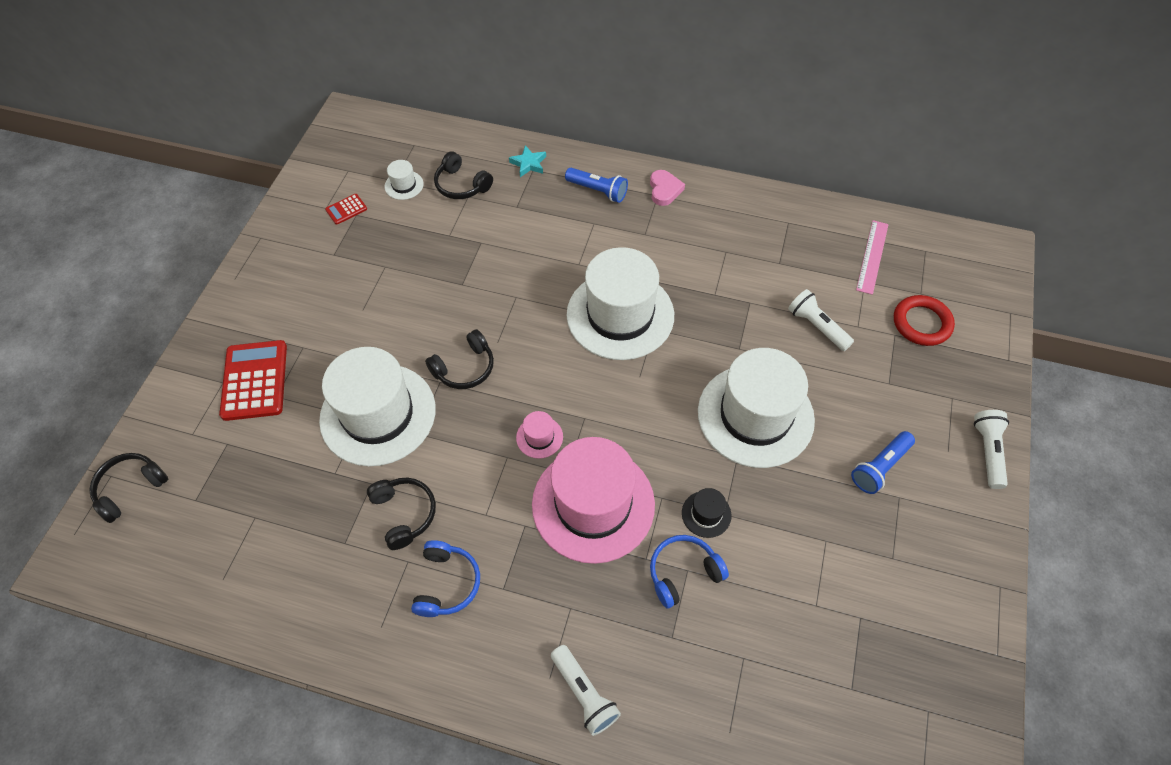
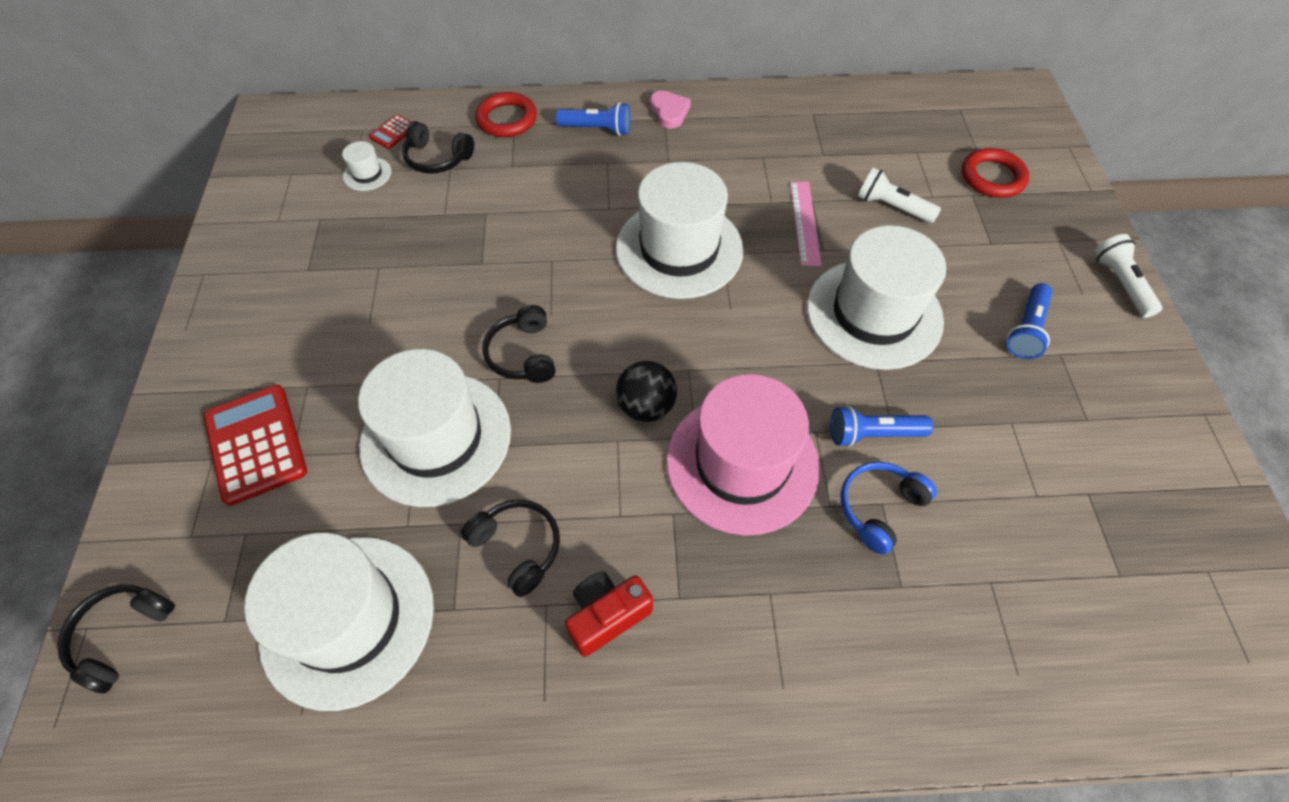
camera: 20 degrees left, 0 degrees up
(273, 526) = (348, 619): none -> white hat
(346, 209) = (305, 216): red calculator -> red calculator (393, 132)
(447, 583) = (607, 615): blue headphones -> red camera
(464, 368) = (523, 354): black headphones -> black headphones turned 135 degrees clockwise
(528, 164) = (507, 119): turquoise star -> red ring
(539, 437) = (646, 406): pink hat -> black ball
(584, 693) = (833, 691): white flashlight -> none
(706, 514) = (873, 434): black hat -> blue flashlight
(872, 256) = (912, 126): pink ruler -> pink ruler (805, 222)

